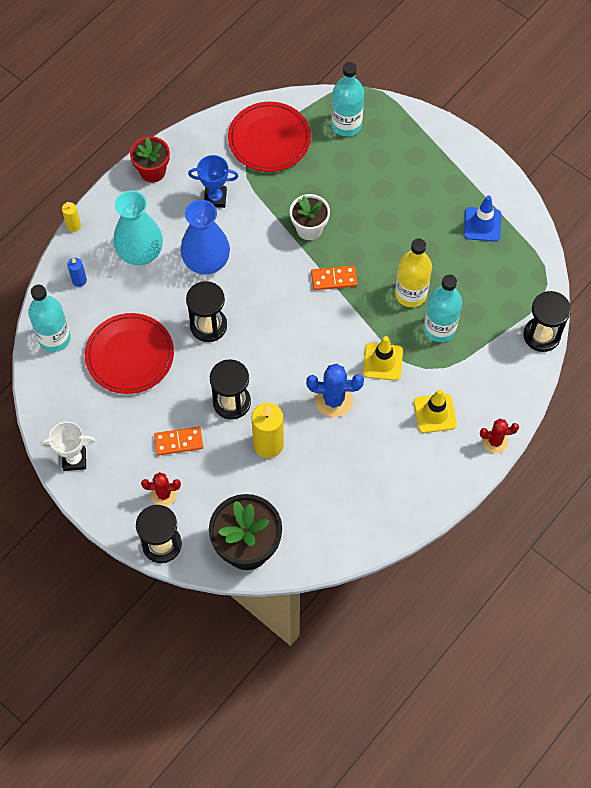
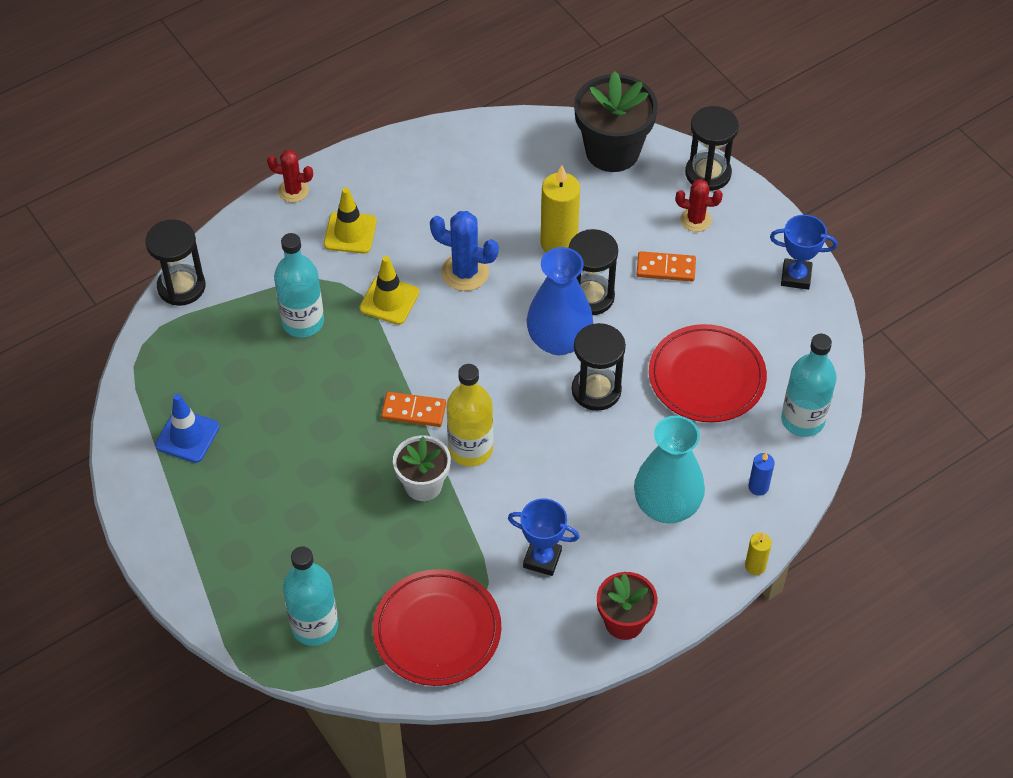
camera: 165 degrees left, 10 degrees down
(74, 459) = (796, 277): white trophy -> blue trophy
(206, 261) = (578, 472): blue vase -> blue vase (559, 340)
(411, 294) = (321, 370): yellow bottle -> yellow bottle (470, 449)

